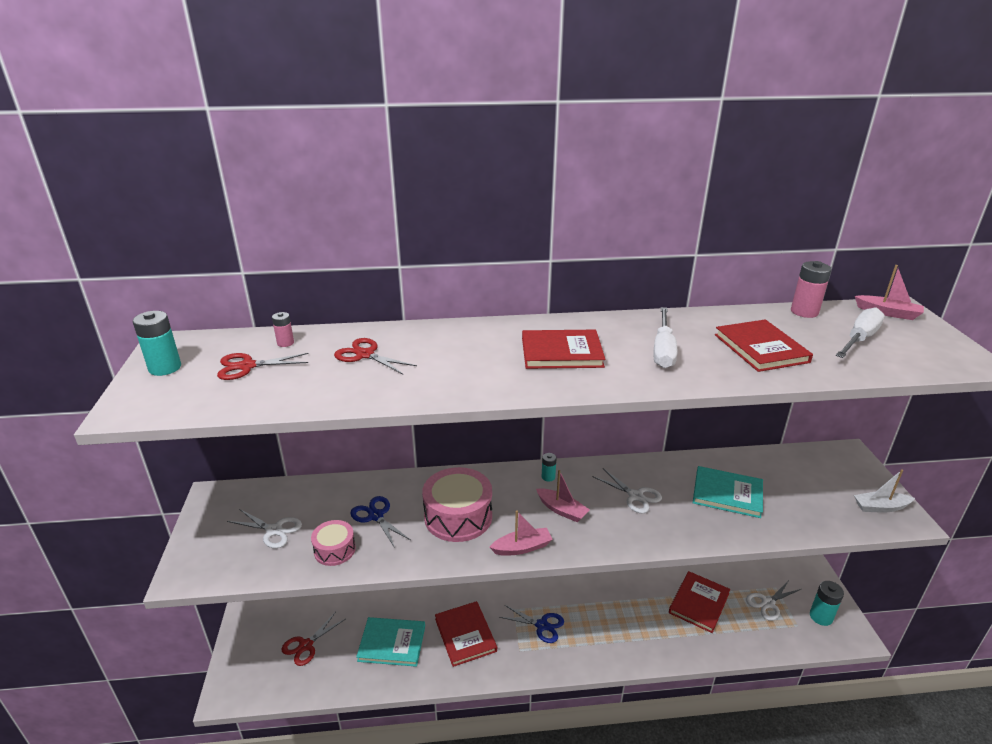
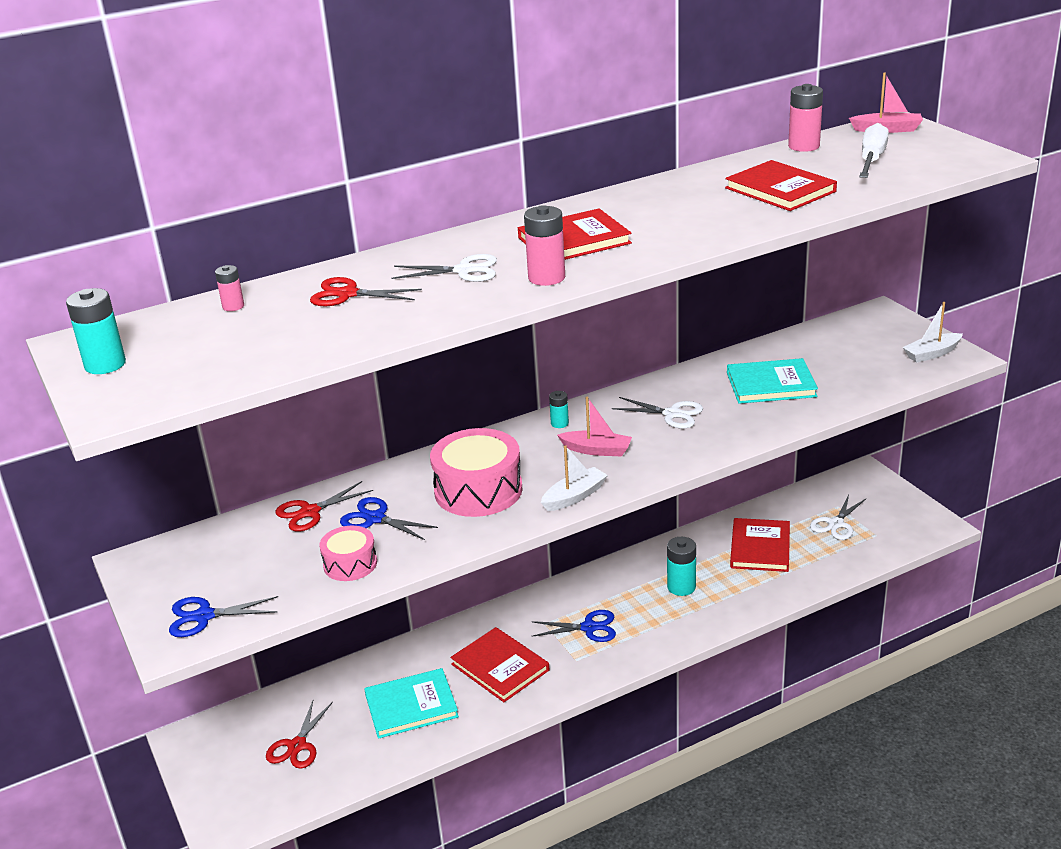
camera: 20 degrees left, 0 degrees up
(217, 559) = (204, 616): none -> blue scissors
(247, 366) = (212, 338): red scissors -> red scissors (310, 512)
(274, 530) = (254, 569): white scissors -> white scissors (464, 271)
(515, 382) = (546, 278): none -> pink battery
(522, 547) = (574, 496): pink boat -> white boat
(663, 350) = (681, 214): white screwdriver -> none
(821, 616) = (897, 519): turquoise battery -> turquoise battery (681, 587)

